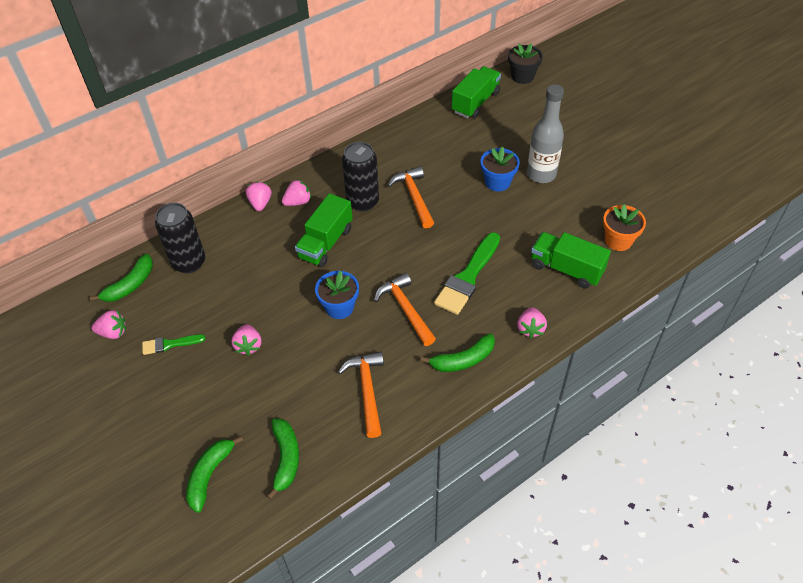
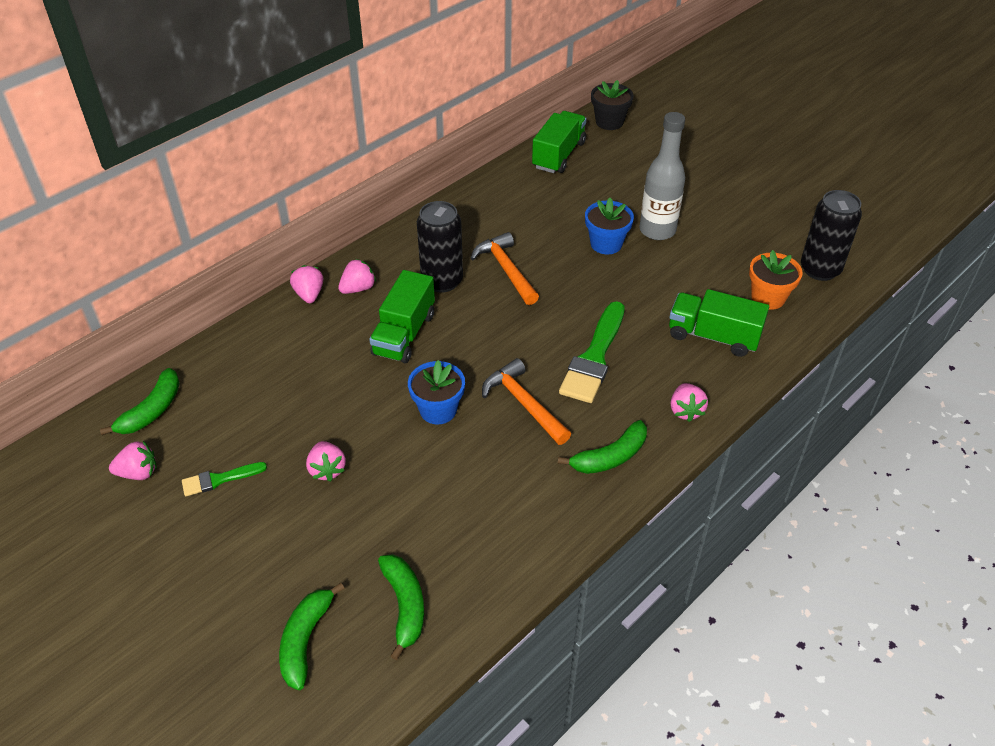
camera: 10 degrees left, 5 degrees down
(189, 262) = (227, 375): black can -> black can (820, 269)
(367, 390) = (495, 508): orange hammer -> none

